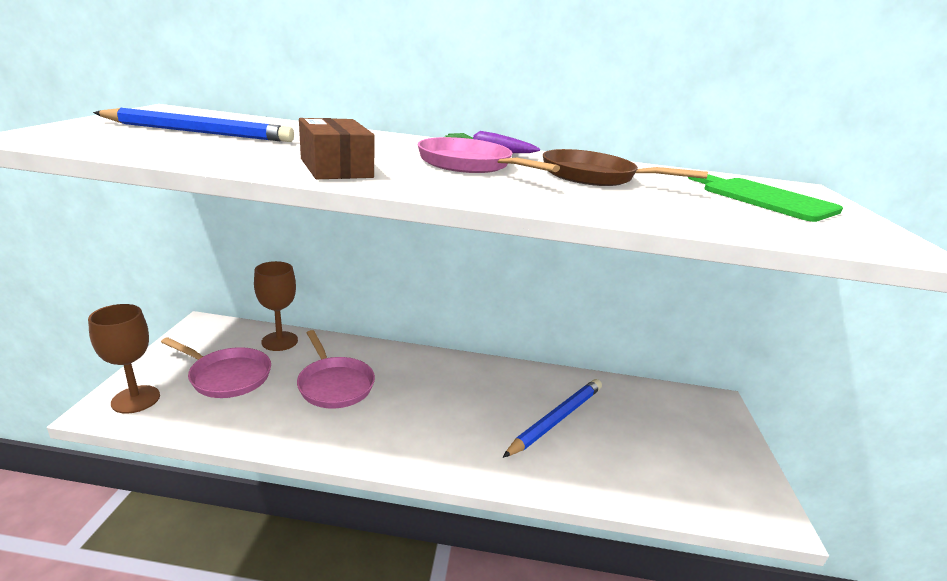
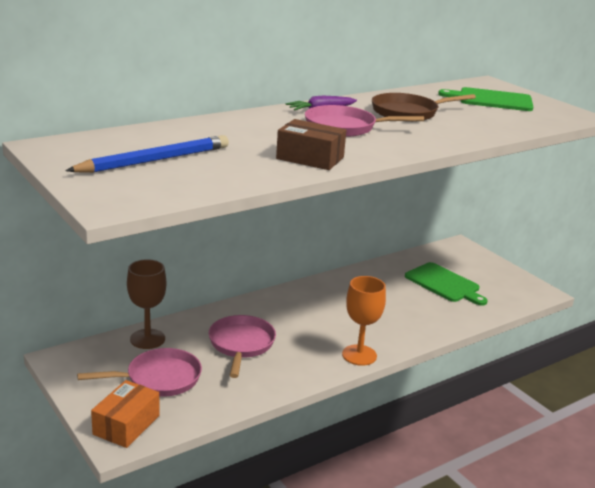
camera: 40 degrees left, 0 degrees up
(136, 399) = (126, 425): brown goblet -> orange box
(334, 384) = (241, 345): pink pan -> pink pan turned 105 degrees counterclockwise
(419, 458) = (359, 355): none -> orange goblet
(557, 419) = (396, 297): blue pencil -> none
(638, 434) = (444, 284): none -> green cutting board

